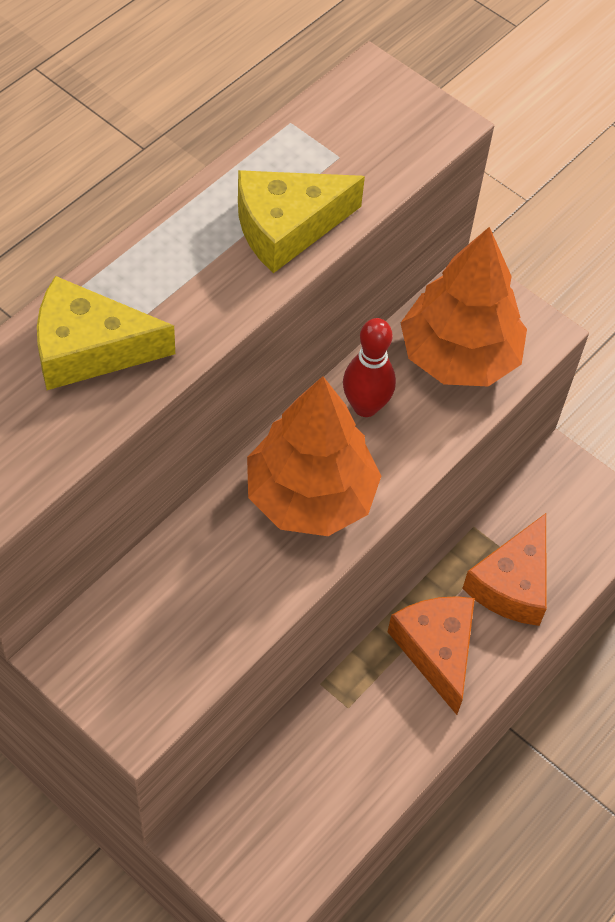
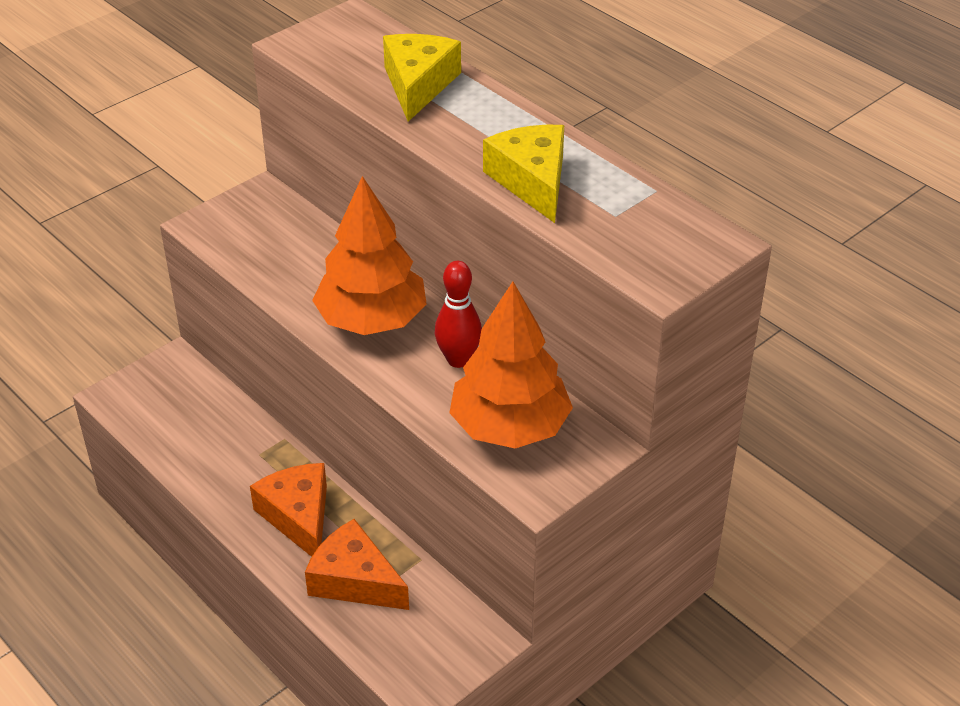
camera: 100 degrees right, 15 degrees down
(436, 650) = (298, 516): orange cheese -> orange cheese turned 105 degrees counterclockwise

